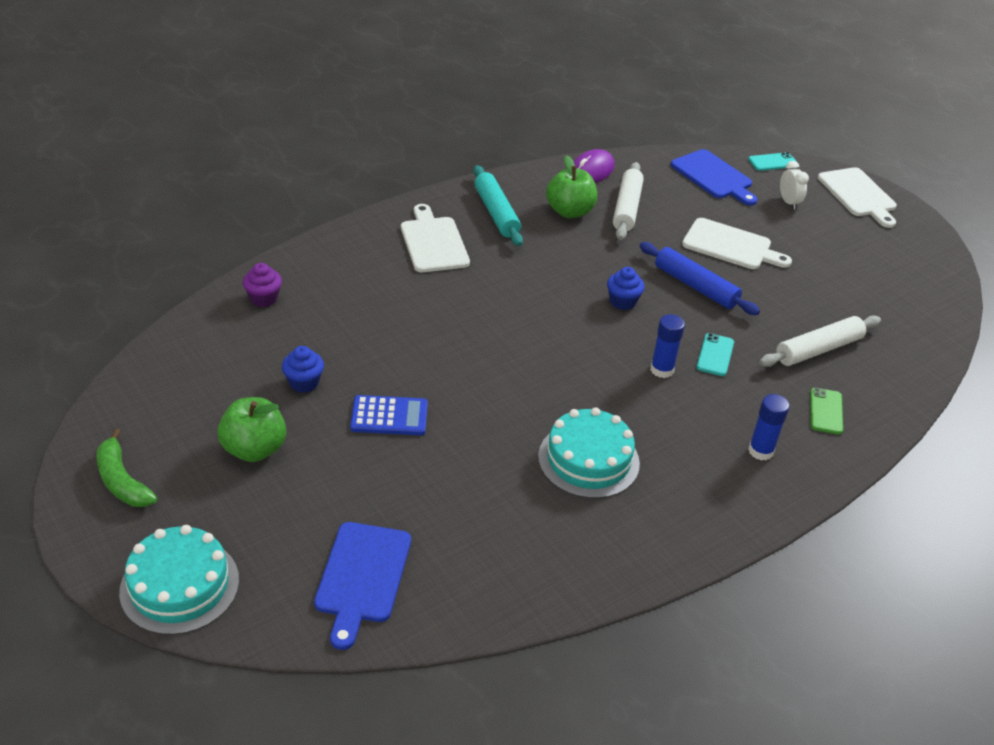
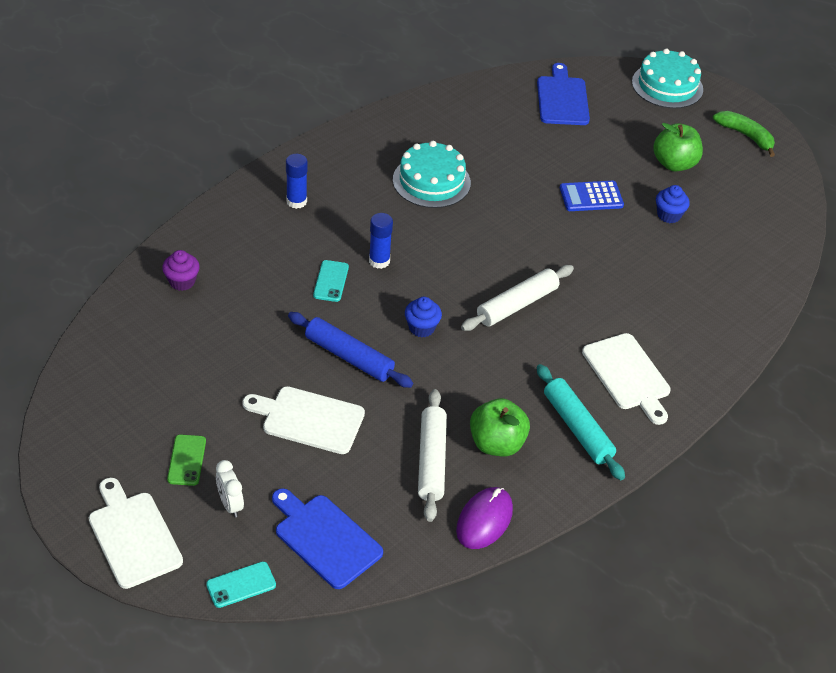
camera: 170 degrees right, 5 degrees up
(264, 298) = (748, 287): purple cupcake -> purple cupcake (182, 281)
(818, 349) = (231, 299): white rolling pin -> white rolling pin (517, 305)
(826, 411) = (236, 240): green phone -> green phone (187, 460)

